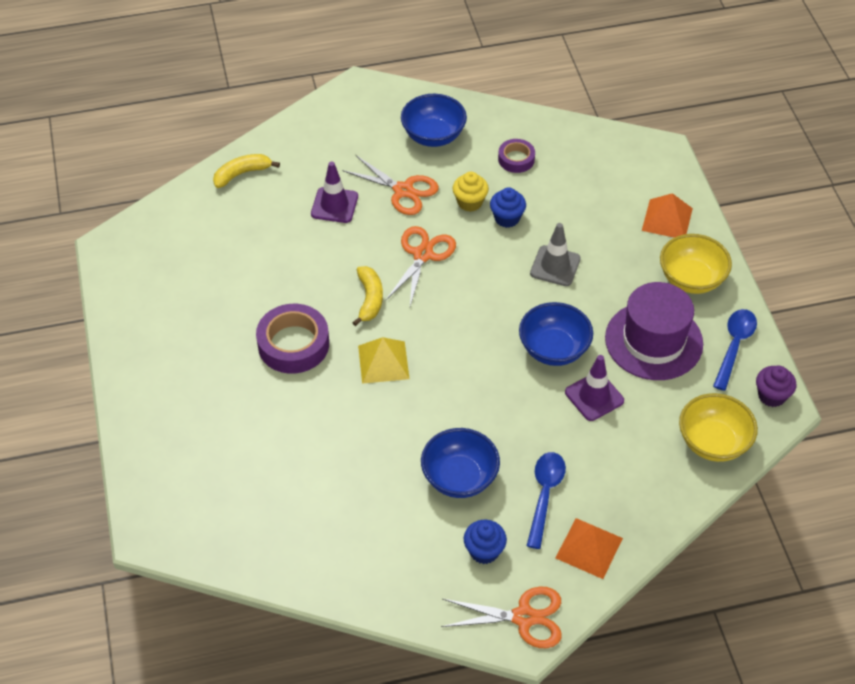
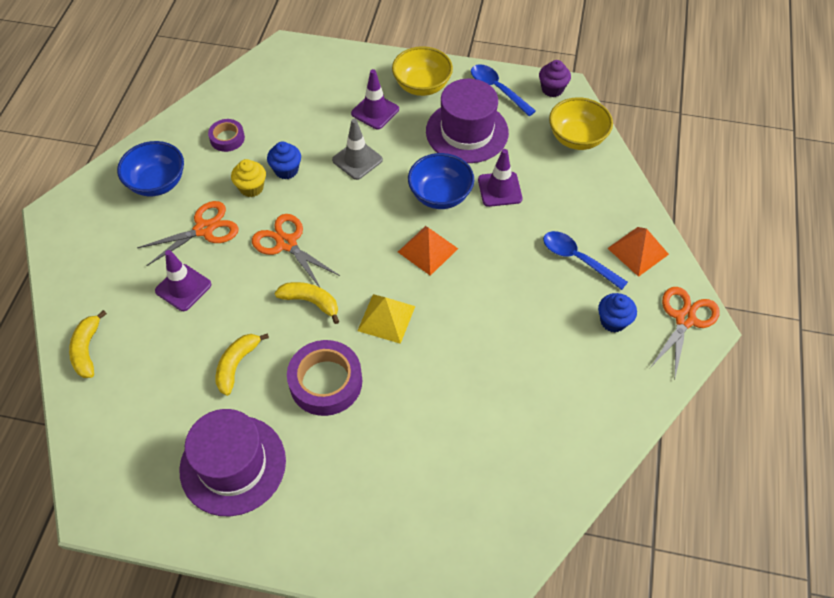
camera: 65 degrees left, 5 degrees up
(185, 315) = (233, 465): none -> purple hat
(278, 276) = (237, 365): none -> yellow banana
(459, 478) = (534, 310): blue bowl -> none
(628, 255) = (375, 111): none -> purple traffic cone
(667, 219) = (355, 74): orange pyramid -> orange pyramid (427, 250)

